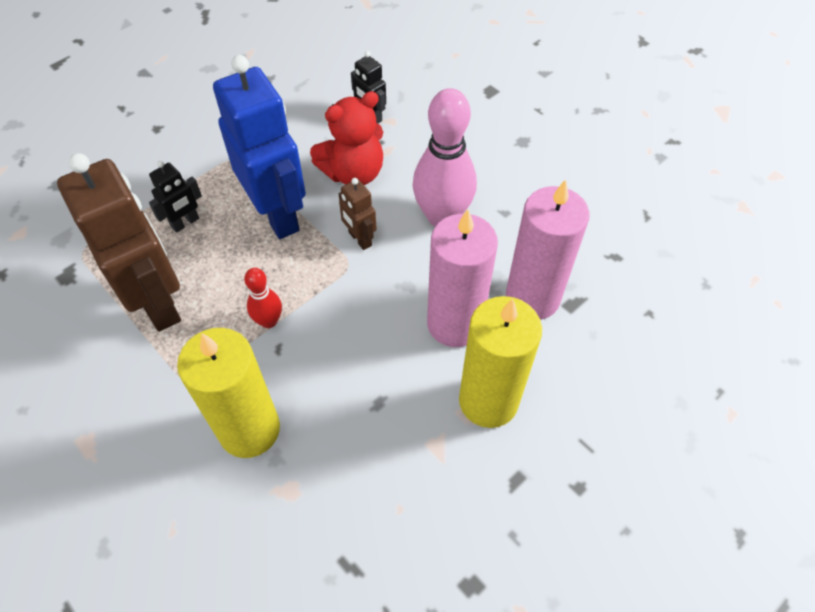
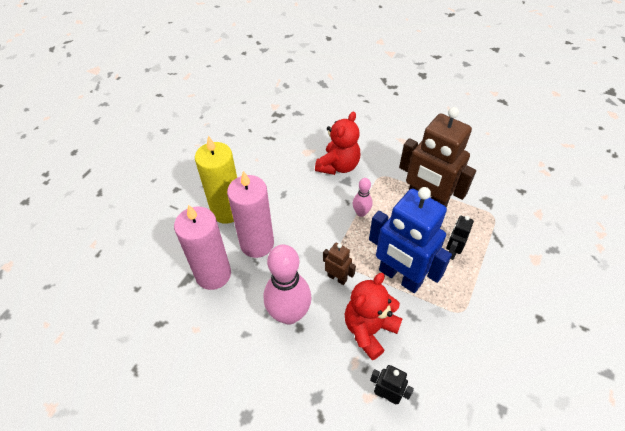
camera: 160 degrees right, 5 degrees down
(249, 429) = (338, 166): yellow candle -> red teddy bear
(269, 321) = (361, 213): red bowling pin -> pink bowling pin

